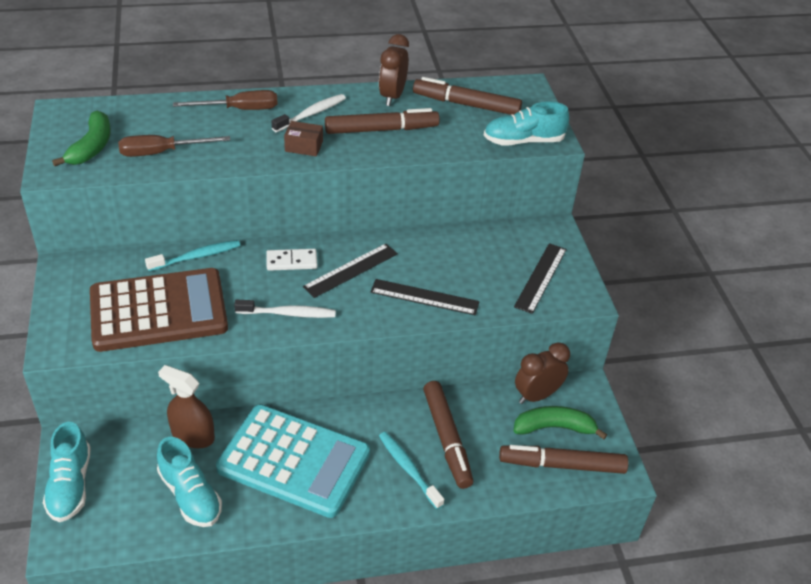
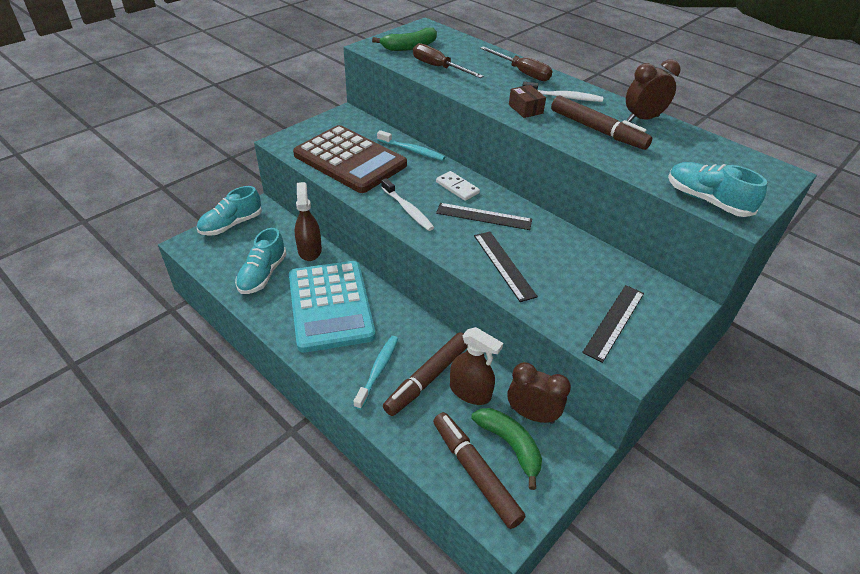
camera: 55 degrees right, 0 degrees up
(467, 105) = (697, 154): brown marker -> none
(484, 419) = (470, 391): none -> brown spray bottle
(541, 277) = (614, 322): black ruler -> black ruler turned 45 degrees counterclockwise

